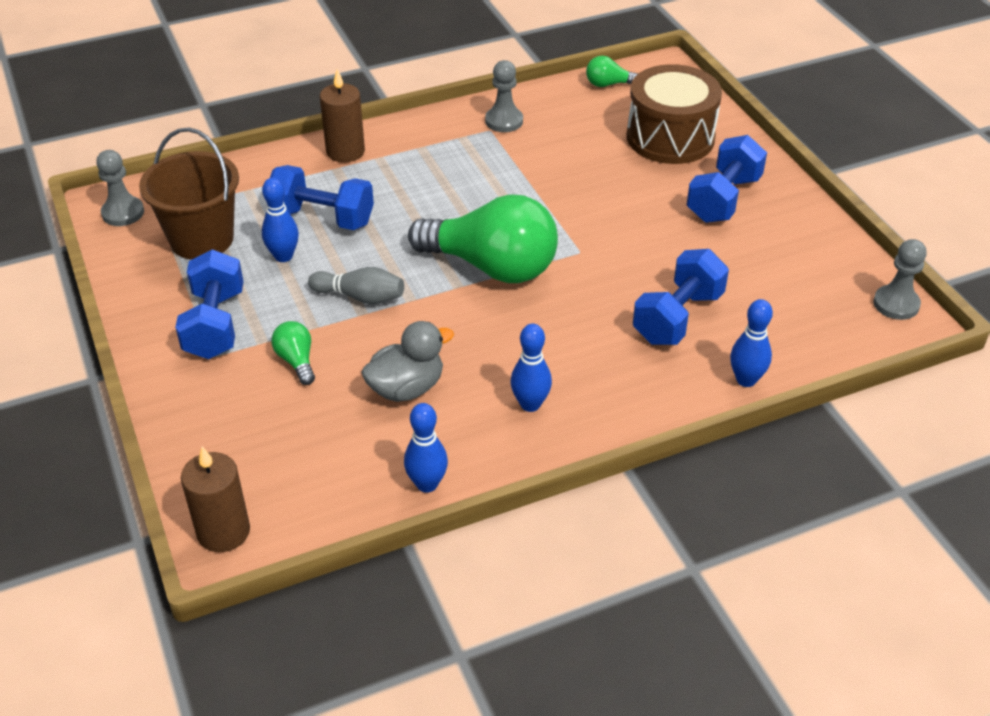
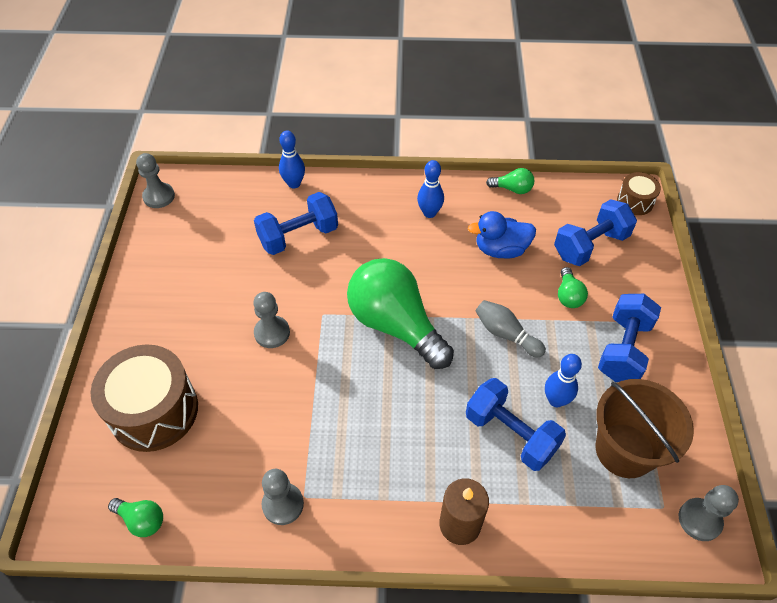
camera: 155 degrees left, 10 degrees up
(223, 531) = (635, 201): brown candle -> brown drum
(406, 388) = (501, 249): grey duck -> blue duck
(427, 484) = (512, 189): blue bowling pin -> green light bulb
(619, 220) = (272, 333): none -> grey pawn
(723, 199) = (178, 322): blue dumbbell -> blue dumbbell (590, 245)

